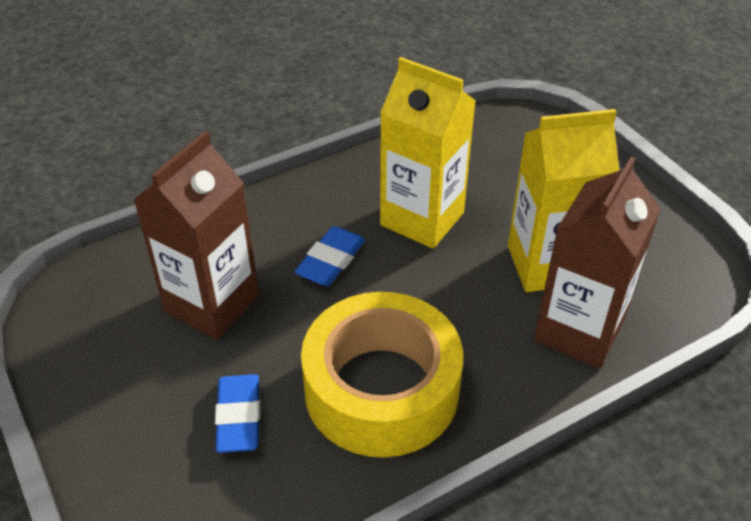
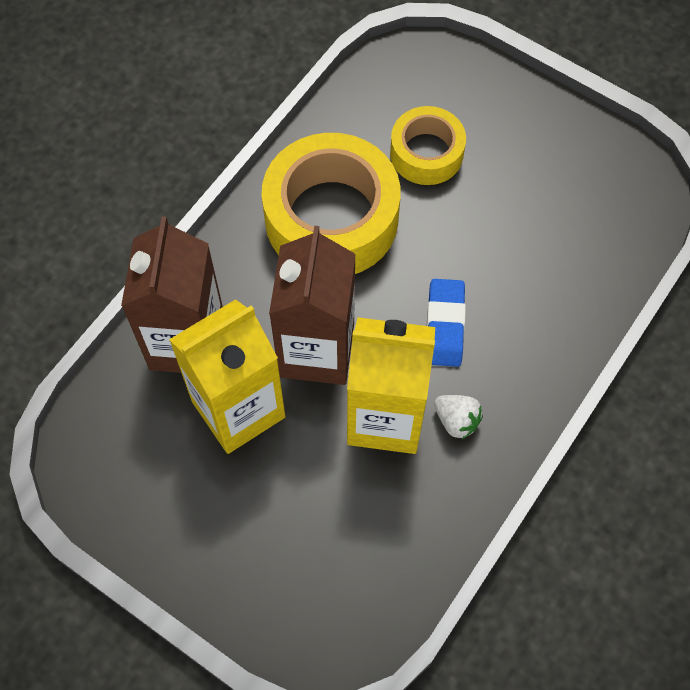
camera: 155 degrees right, 20 degrees up
(212, 304) = (518, 237): brown carton -> brown carton (316, 350)
(239, 417) = (426, 153): blue eraser -> yellow tape
(366, 198) = (456, 420): none -> white strawberry

